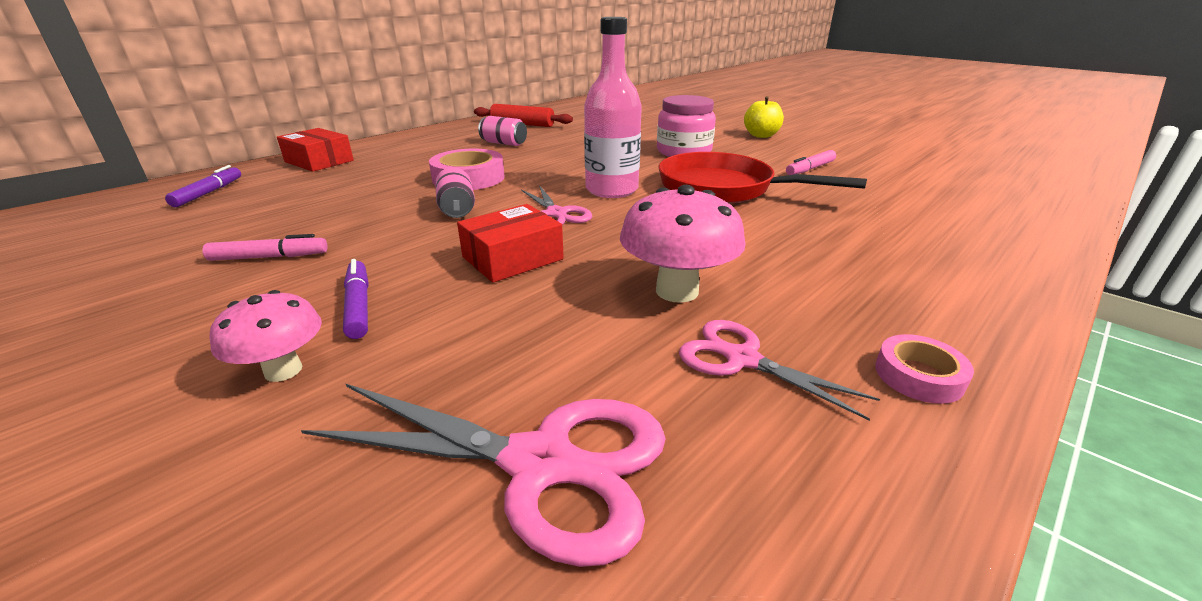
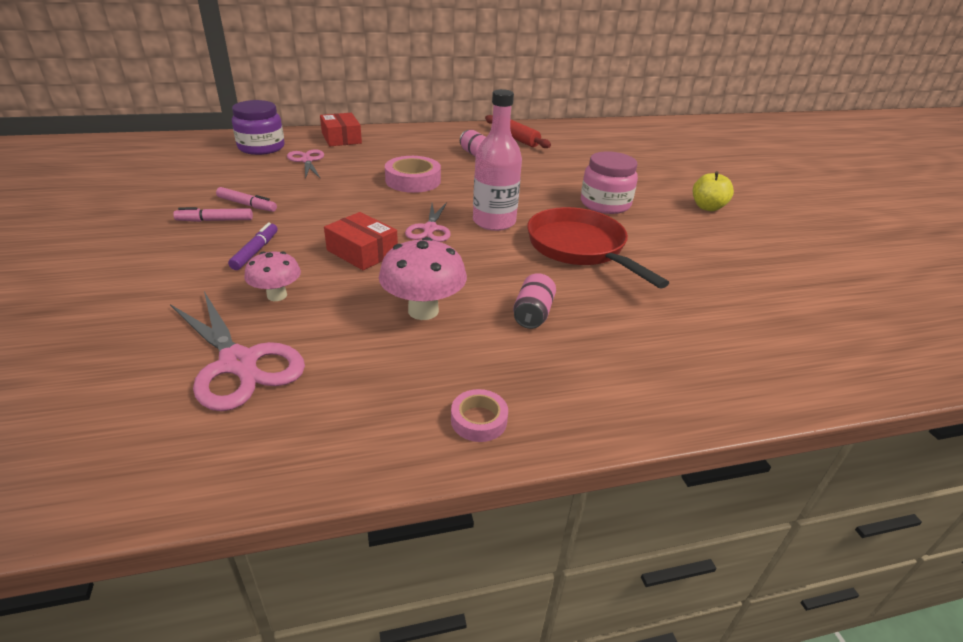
camera: 30 degrees right, 5 degrees up
(209, 193) = (261, 147): purple marker -> purple jar
(283, 370) = (192, 273): pink mushroom -> pink mushroom (277, 295)
(457, 209) = (376, 204): pink can -> pink can (533, 313)
(512, 258) = (362, 252): red box -> red box turned 45 degrees clockwise
(742, 359) = (396, 364): pink scissors -> pink scissors (307, 161)
(810, 169) = (689, 255): pink marker -> pink marker (215, 220)

